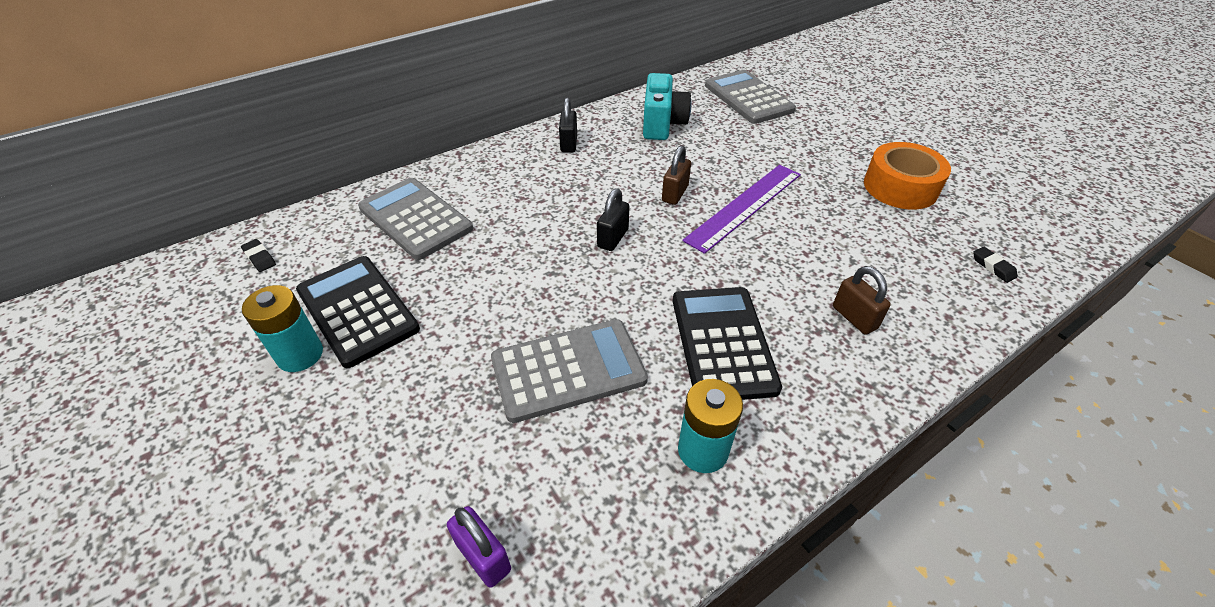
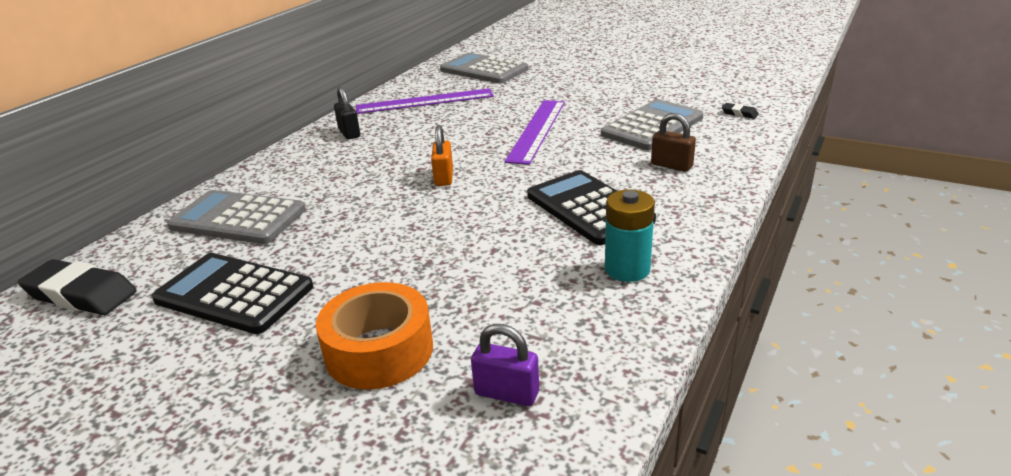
camera: 25 degrees left, 15 degrees down
(260, 258) = (81, 294): black eraser -> black eraser, size x2.21
(300, 355) = (199, 342): turquoise battery -> none
(568, 370) = (477, 263): grey calculator -> grey calculator (652, 126)
(613, 238) = (444, 177): black padlock -> orange padlock
(662, 124) = (424, 101): turquoise camera -> purple ruler
(675, 194) = (473, 138): brown padlock -> none
(900, 187) = (643, 90): orange tape -> orange tape (379, 350)

